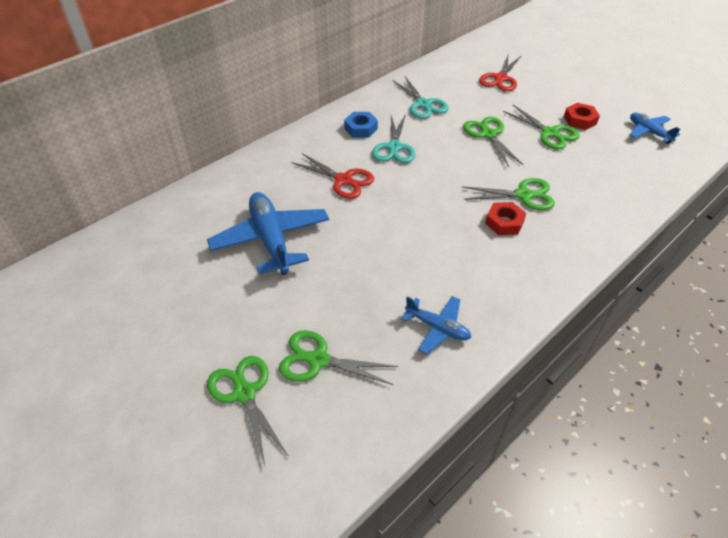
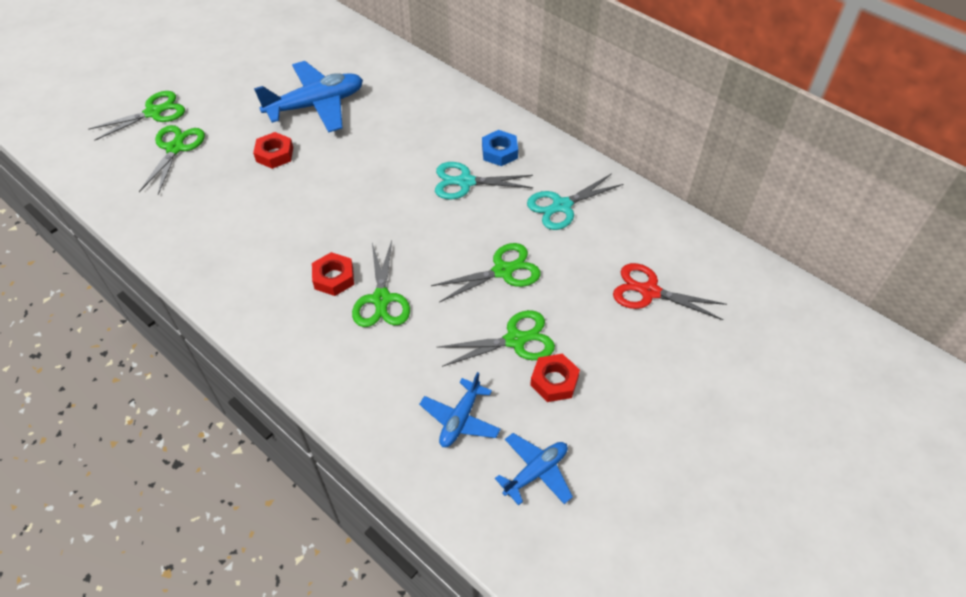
camera: 85 degrees right, 5 degrees up
(342, 269) = (274, 154): none -> red nut
(343, 180) = (404, 145): red scissors -> none
(437, 328) = (195, 221): blue plane -> blue plane (460, 419)
(550, 133) = (515, 340): green scissors -> green scissors turned 150 degrees counterclockwise

